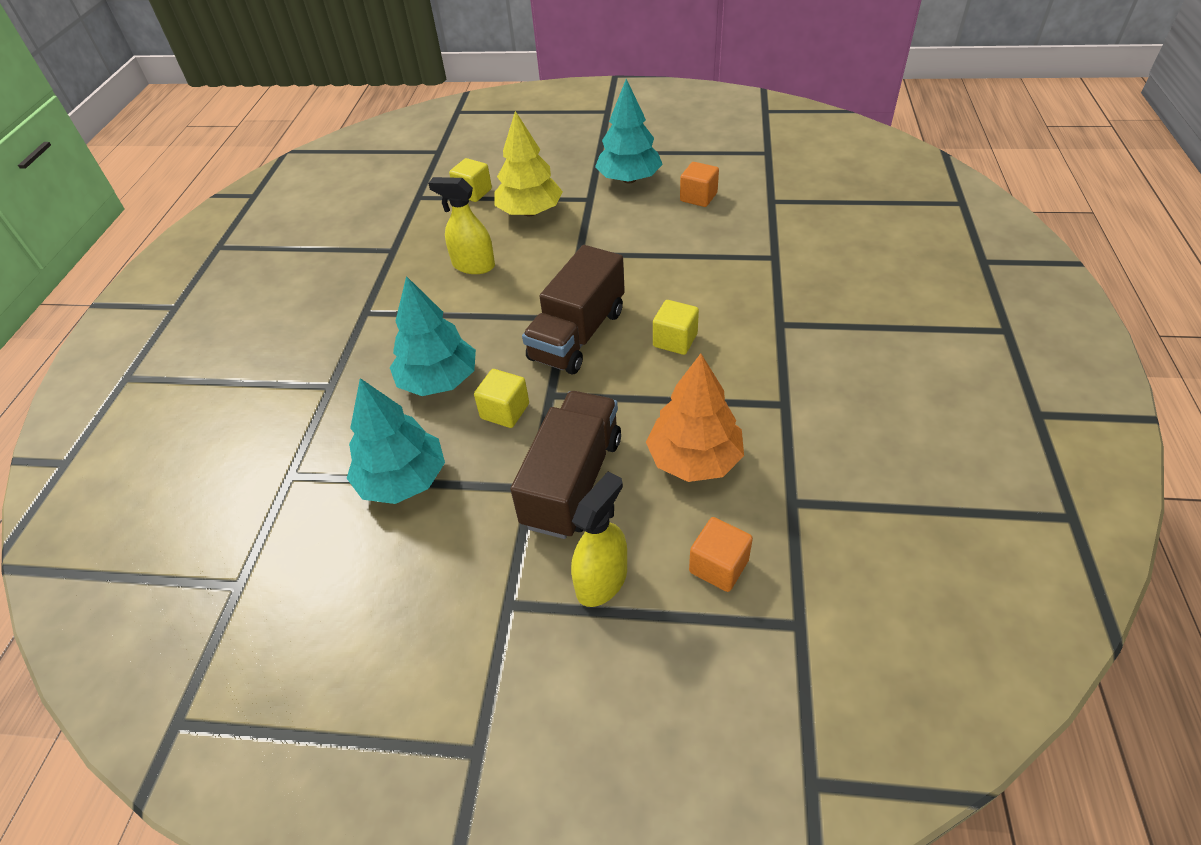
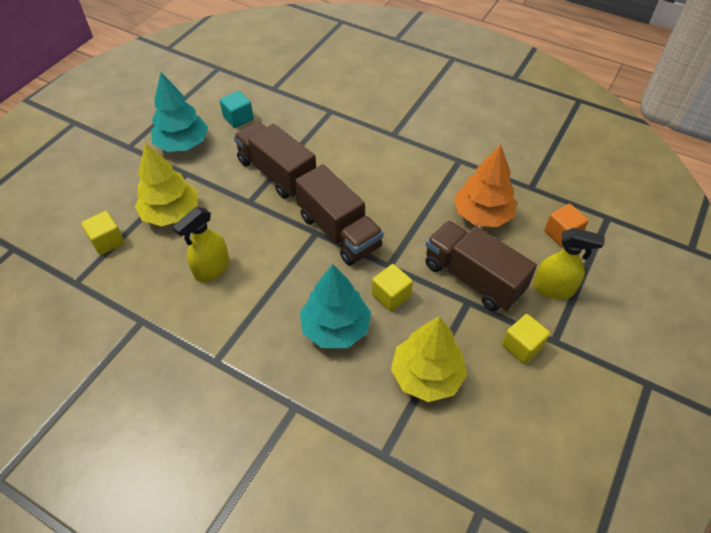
camera: 70 degrees left, 5 degrees up
(402, 480) = (426, 375): turquoise tree -> yellow tree
(602, 580) = (553, 288): yellow spray bottle -> yellow spray bottle turned 135 degrees clockwise
(635, 256) = (277, 173): none -> brown truck
(675, 340) = (377, 185): yellow cube -> yellow cube (522, 346)
(698, 197) = (238, 118): orange cube -> turquoise cube

